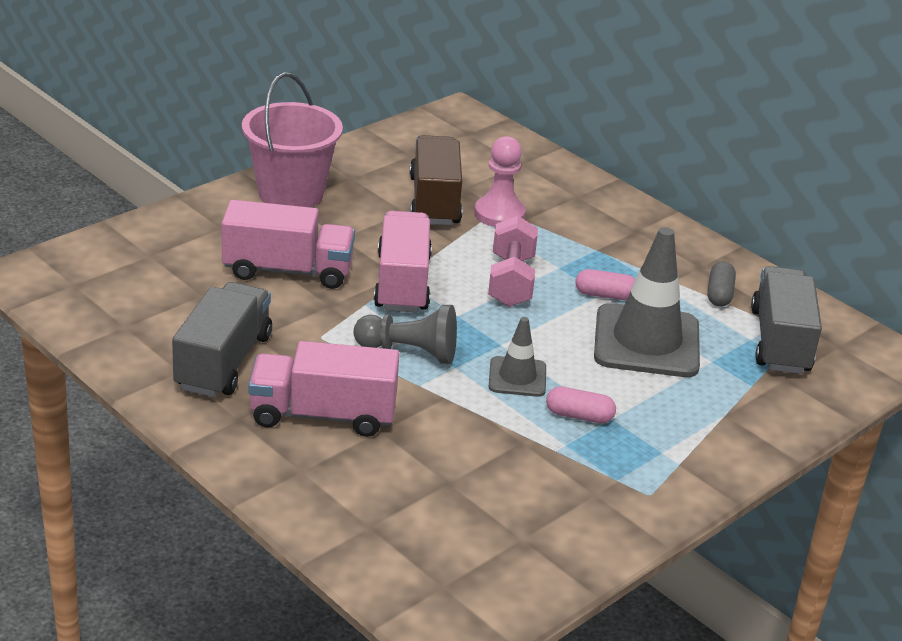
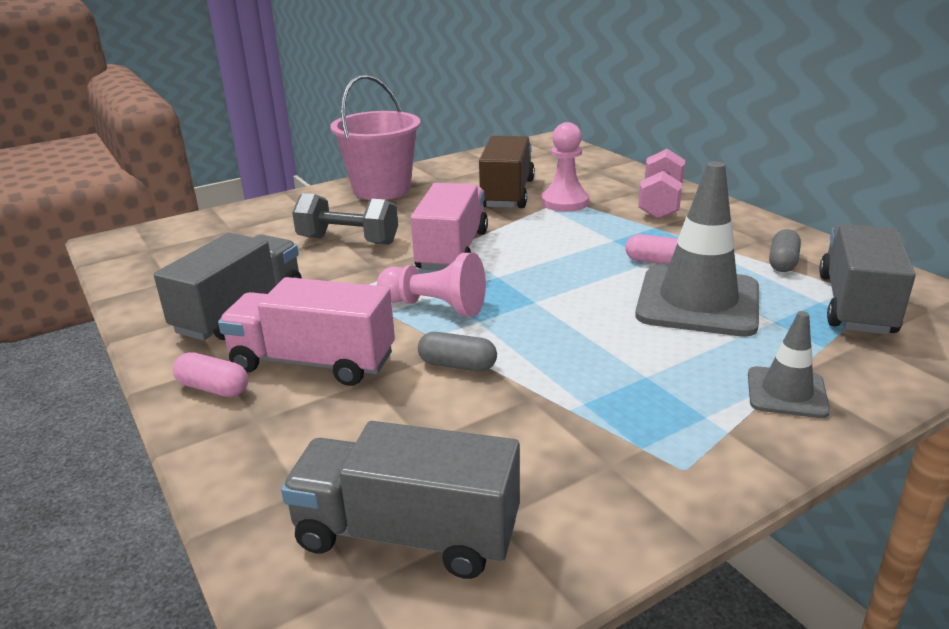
camera: 15 degrees right, 5 degrees down
(288, 270) = (348, 241): pink truck -> grey dumbbell
(410, 352) = (435, 306): grey pawn -> pink pawn
(452, 413) = (457, 365): none -> grey capsule
(462, 551) = (407, 534): none -> grey truck
(511, 281) = (561, 250): pink dumbbell -> pink dumbbell (660, 203)
(517, 377) = (544, 332): grey traffic cone -> grey traffic cone (786, 393)
(579, 416) = (606, 372): pink capsule -> pink capsule (213, 388)

